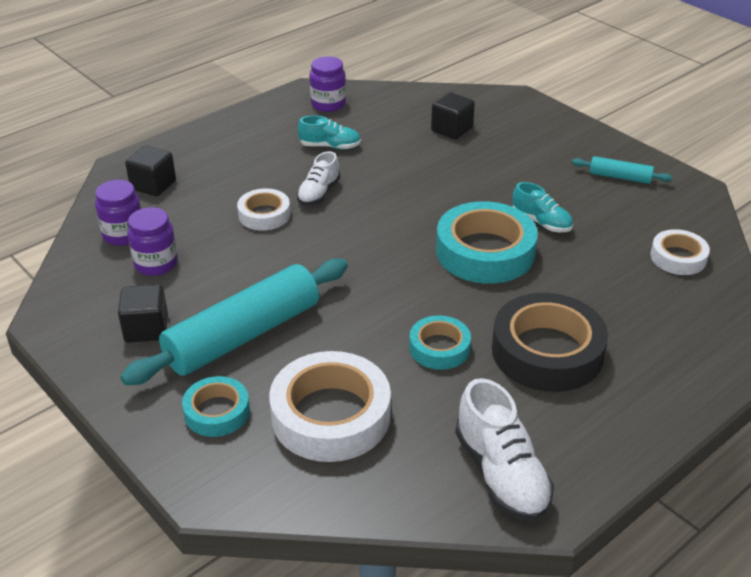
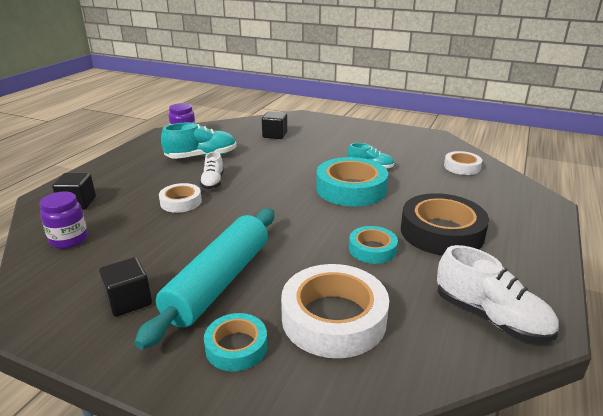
camera: 25 degrees left, 10 degrees down
(156, 264) = (110, 252): purple jar -> none
(330, 146) = (201, 157): turquoise shoe -> turquoise shoe, size x1.61
(620, 177) = (392, 138): turquoise rolling pin -> none

